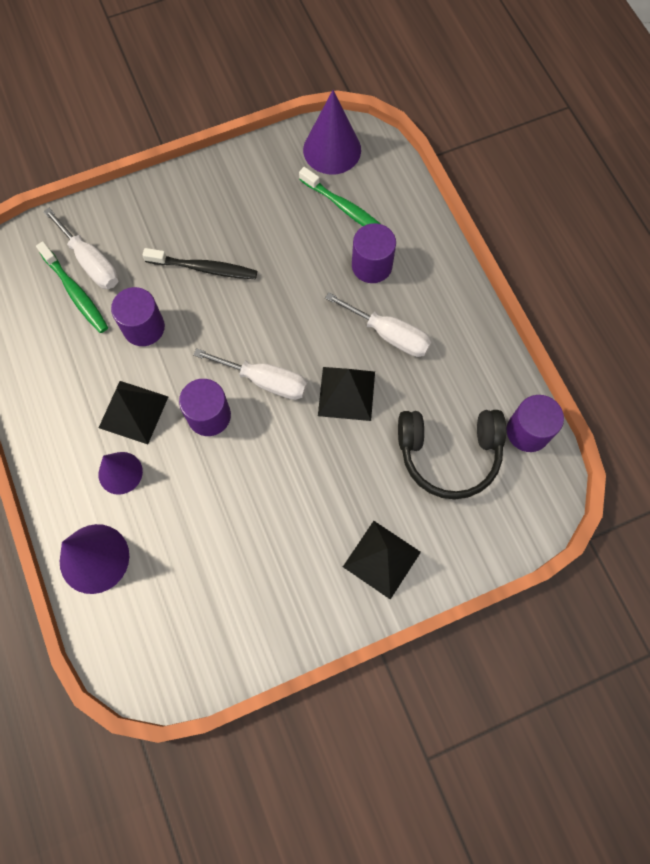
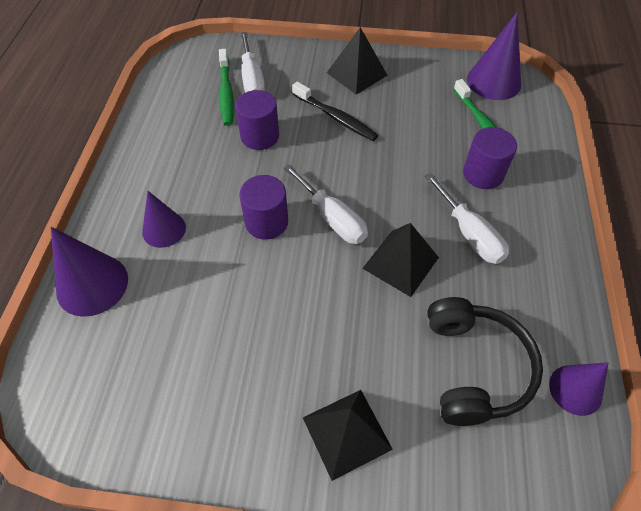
camera: 30 degrees right, 15 degrees down
(133, 412) = (208, 190): black pyramid -> black pyramid (356, 74)
(449, 454) = (475, 368): black headphones -> black headphones turned 120 degrees counterclockwise
(528, 431) = (575, 389): purple cylinder -> purple cone

